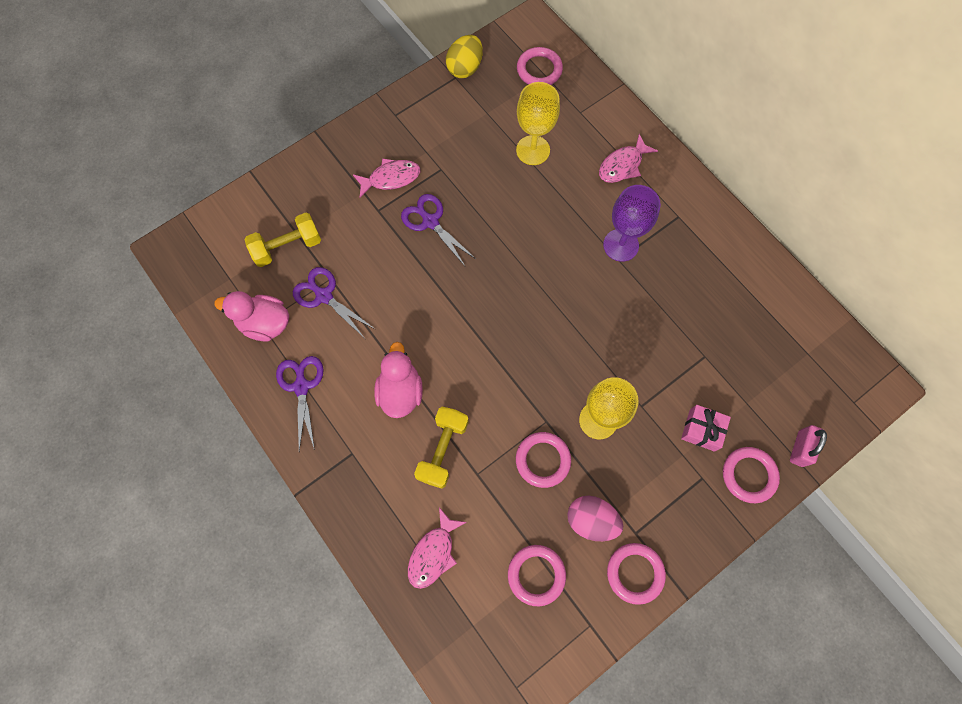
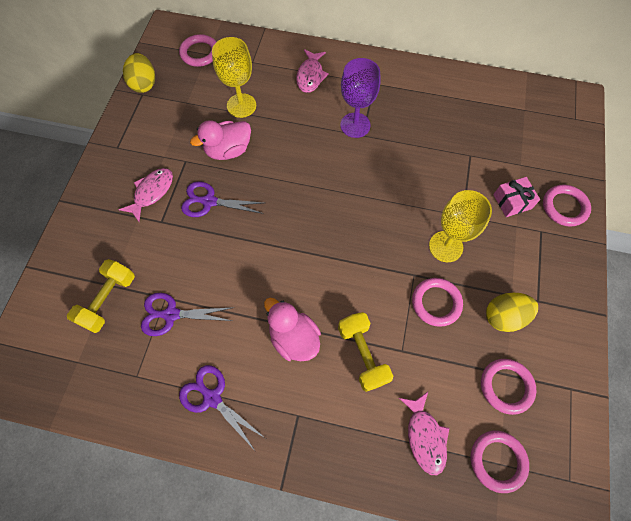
camera: 40 degrees left, 5 degrees down
(265, 323) = (139, 373): pink duck -> pink duck (228, 150)
(591, 520) = (504, 316): pink egg -> yellow egg
(635, 573) = (563, 327): pink ring -> pink ring (497, 461)
(800, 448) = (575, 168): pink padlock -> none

